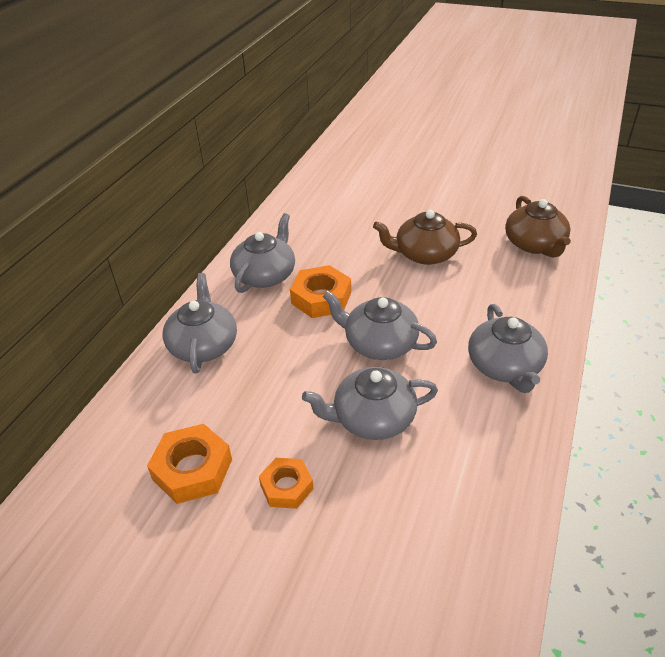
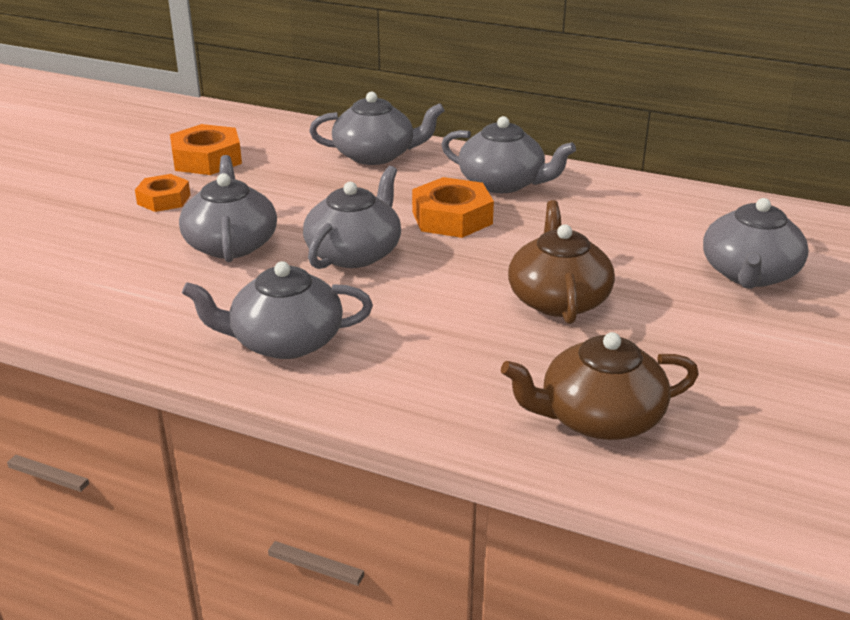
camera: 90 degrees right, 10 degrees down
(384, 191) = (749, 274): none -> grey teapot

